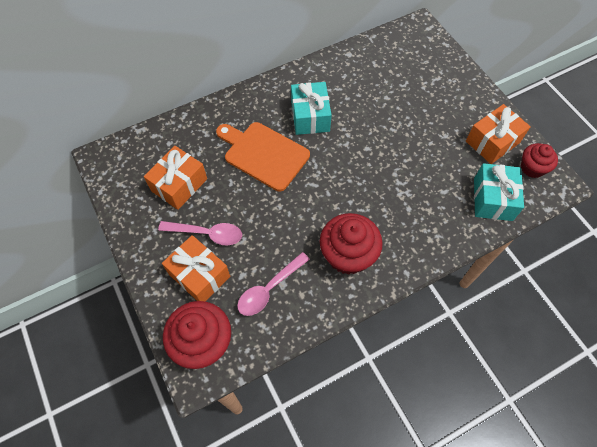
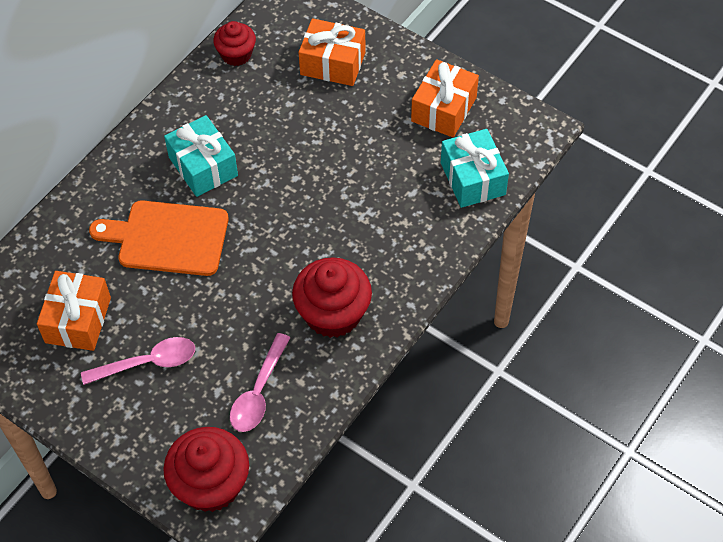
camera: 25 degrees left, 5 degrees down
(199, 275) = (165, 414): orange gift -> orange gift (333, 63)
(532, 168) = (503, 122): red cupcake -> red cupcake (236, 54)

